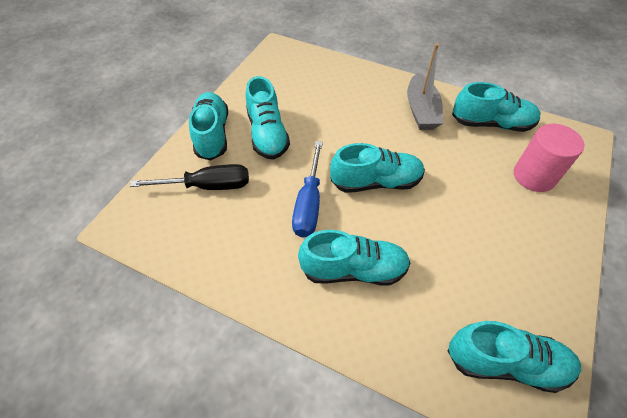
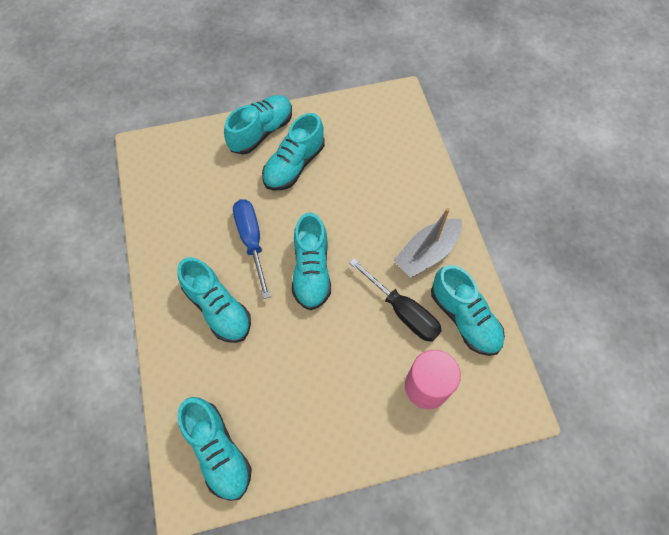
camera: 50 degrees right, 10 degrees up
(208, 186) = (213, 168): black screwdriver -> black screwdriver (403, 311)
(309, 203) = (251, 241): blue screwdriver -> blue screwdriver turned 105 degrees clockwise
(376, 182) = (311, 271): turquoise shoe -> turquoise shoe turned 45 degrees clockwise

